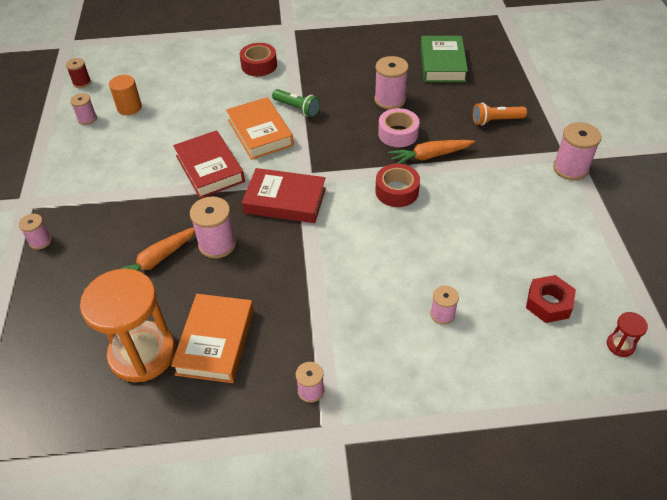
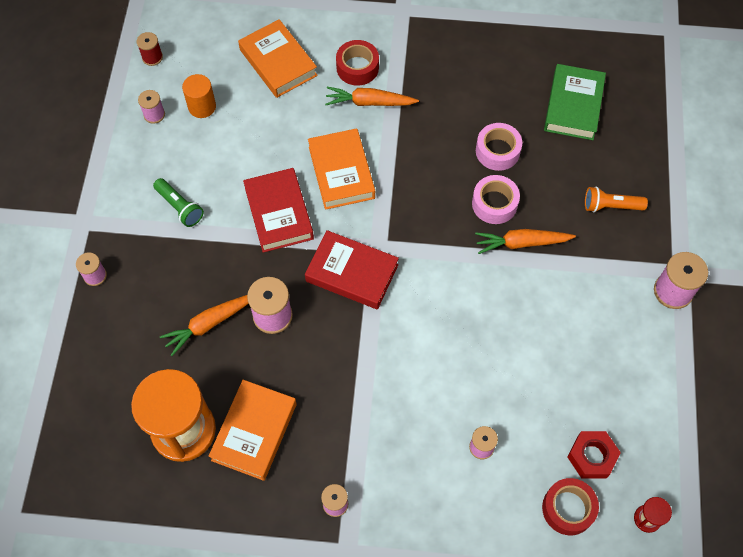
camera: 10 degrees right, 15 degrees up
(191, 71) = (278, 63): none -> orange book
(274, 85) = (369, 102): none -> orange carrot
(297, 108) = (389, 144): green flashlight -> green flashlight (180, 207)
(390, 100) = (497, 151): pink spool -> pink tape
(397, 191) = (473, 284): red tape -> red tape (568, 508)

